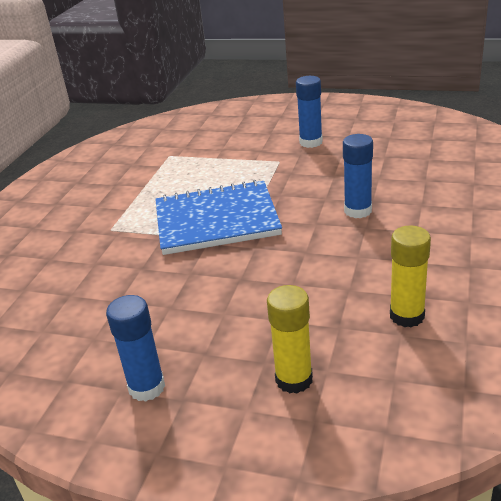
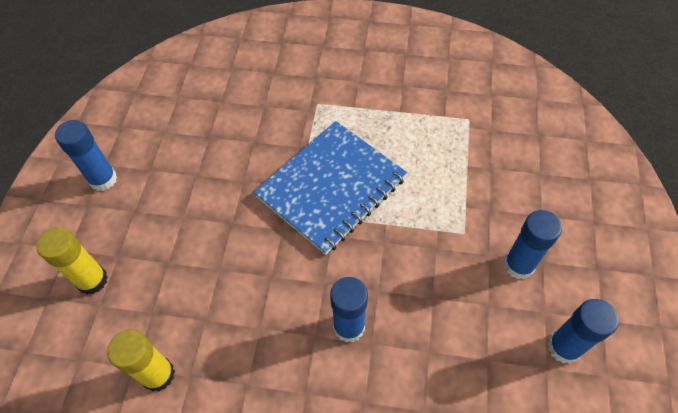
camera: 80 degrees right, 25 degrees up
(216, 220) = (331, 188): blue notebook -> blue notebook turned 60 degrees clockwise
(374, 131) = (564, 347): none -> blue glue stick

